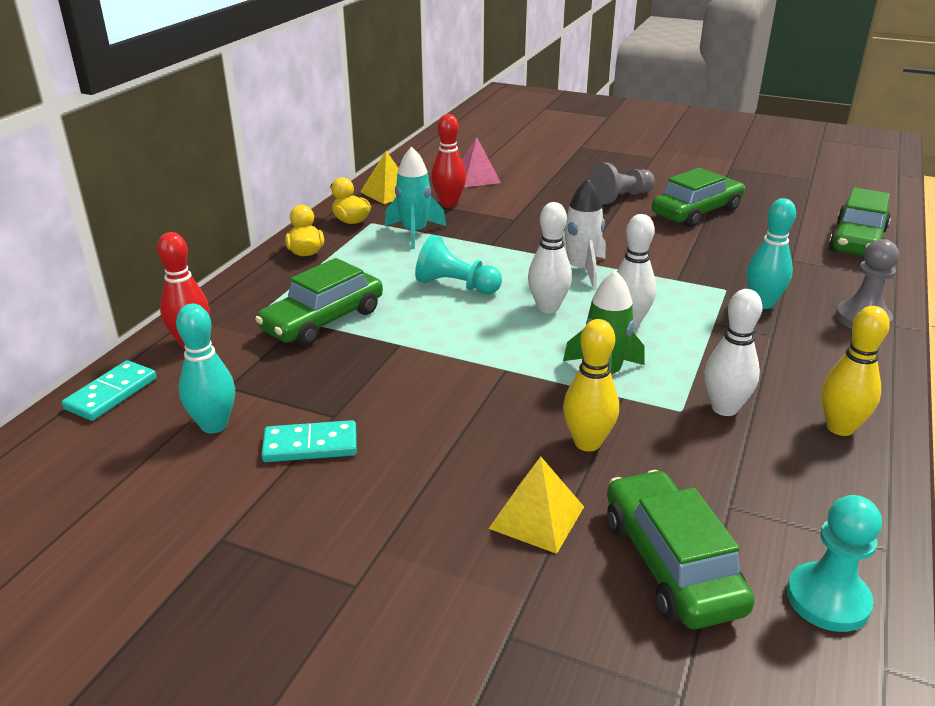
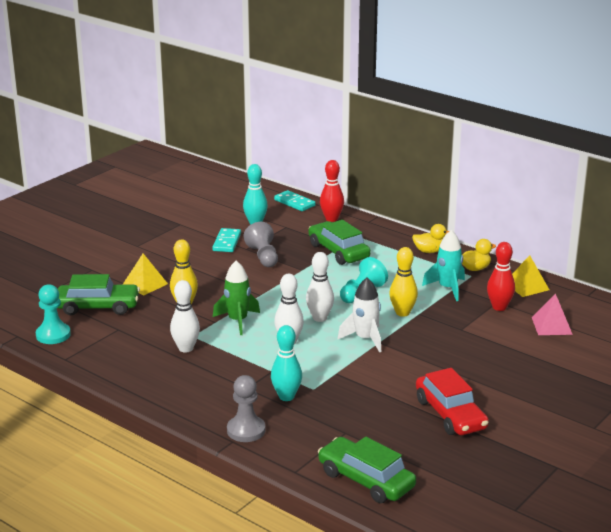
camera: 105 degrees right, 5 degrees down
(620, 197) = (492, 384): grey pawn -> grey pawn (263, 256)
(696, 212) = (450, 414): green car -> red car
(840, 427) = (147, 378): yellow bowling pin -> yellow bowling pin (402, 313)

